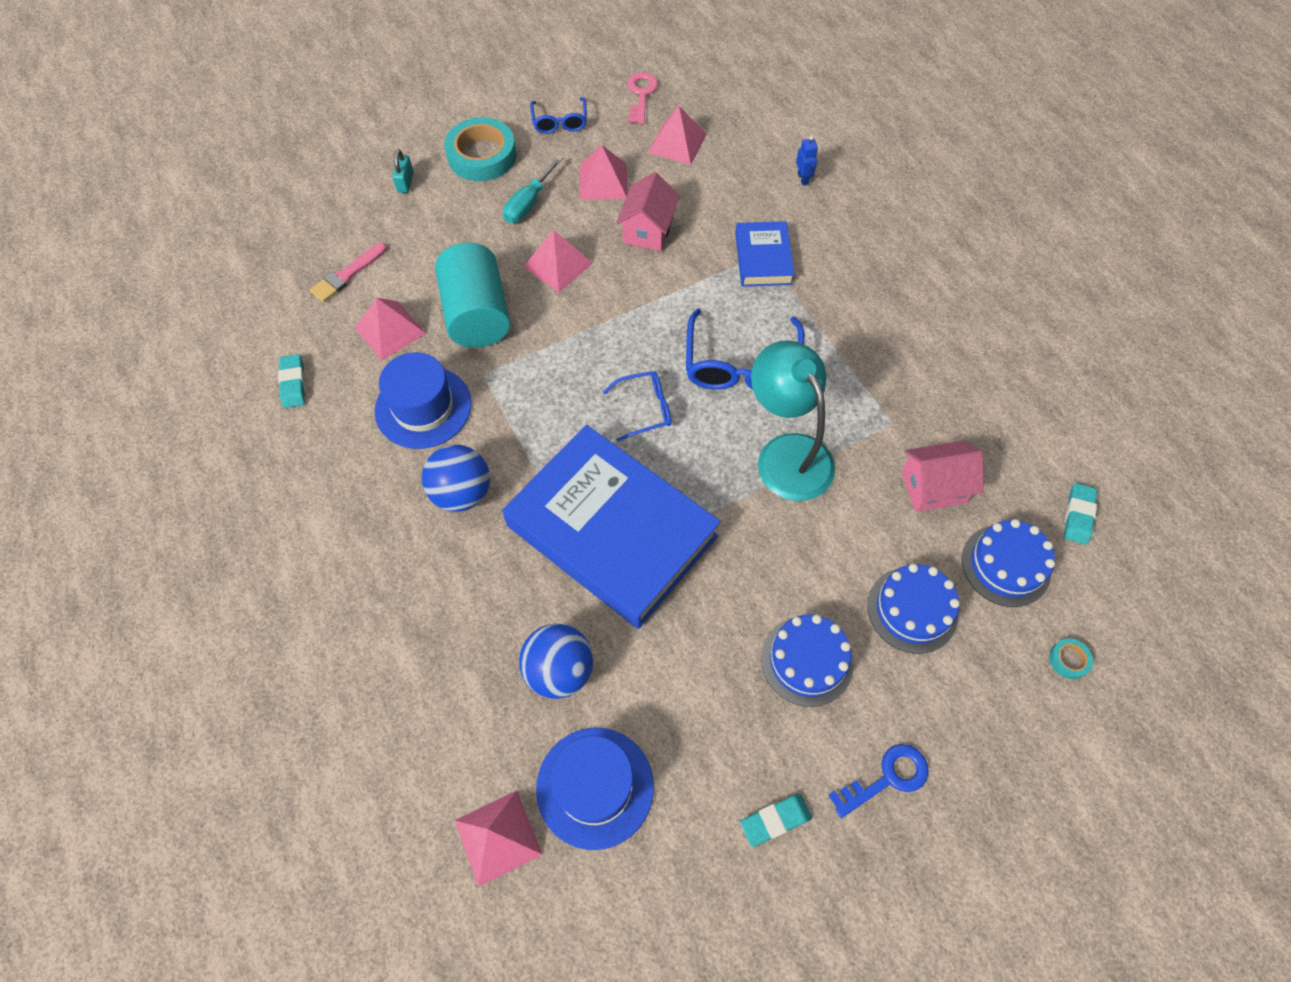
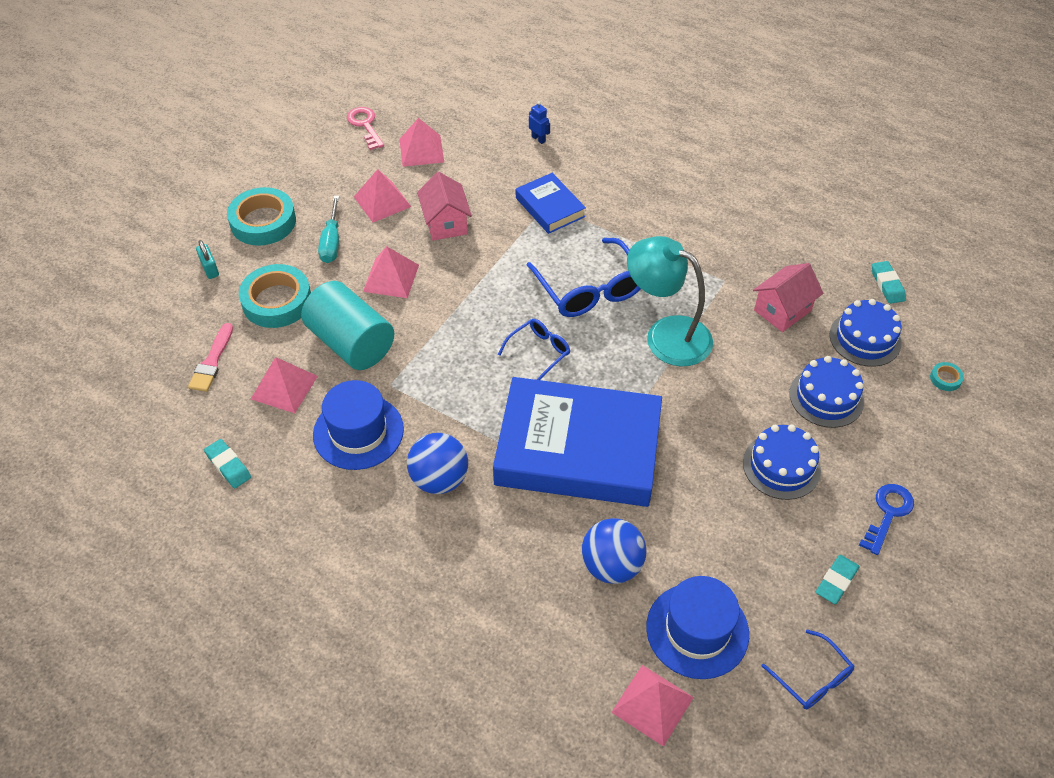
camera: 30 degrees left, 10 degrees down
(441, 241) = (277, 301): none -> turquoise tape
(560, 122) = (312, 171): blue glasses -> blue glasses (812, 678)

